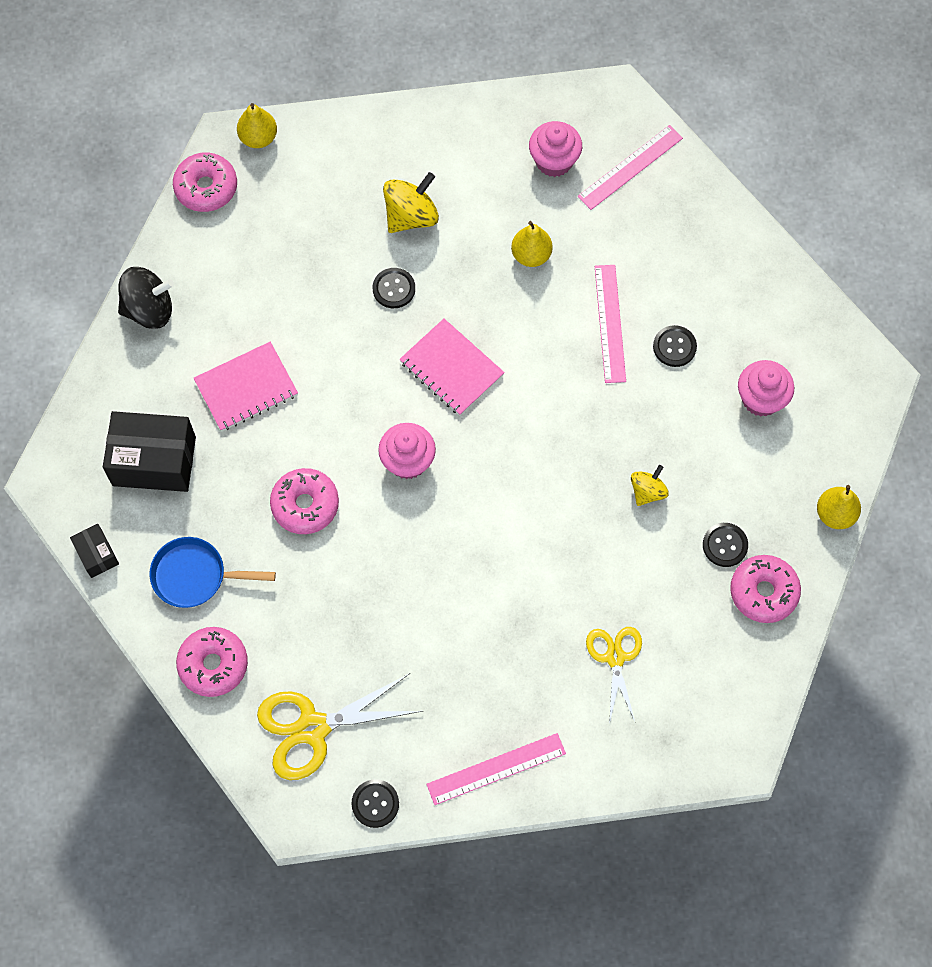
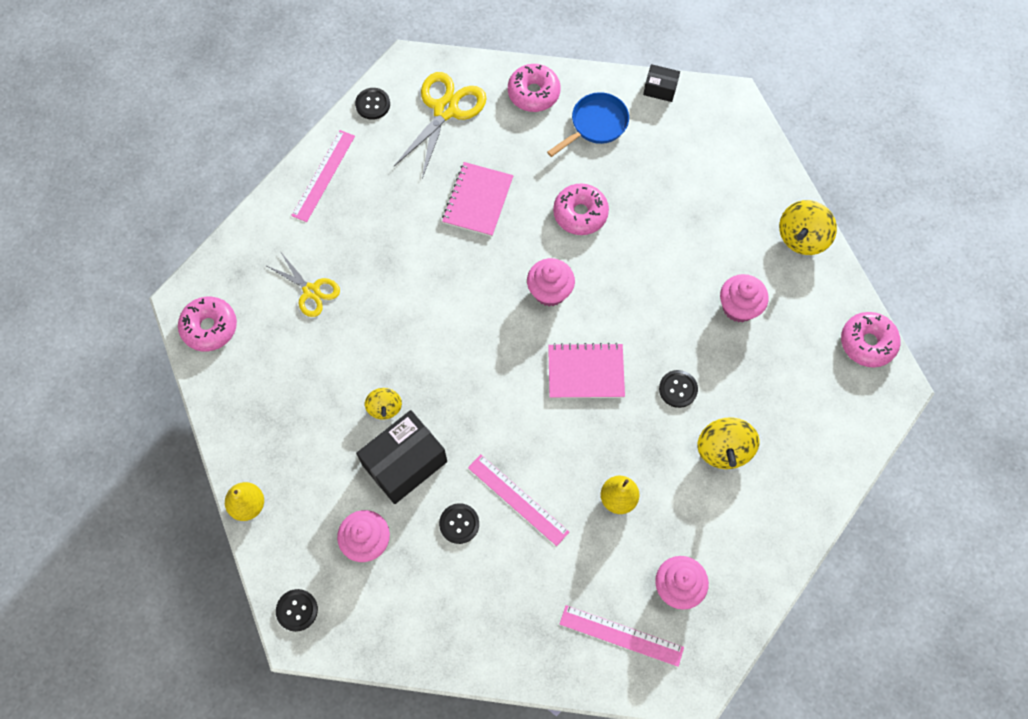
camera: 135 degrees right, 0 degrees up
(149, 309) = (802, 237): black spinning top -> yellow spinning top
(154, 461) = (691, 160): black box -> black box (404, 463)
(246, 388) = (691, 246): pink notebook -> pink notebook (477, 200)
(258, 138) = (880, 408): yellow pear -> none
(270, 304) = (738, 307): none -> pink cupcake
(630, 167) = (621, 636): pink ruler -> pink ruler turned 75 degrees counterclockwise
(725, 545) = (304, 418): black button -> black button (297, 610)
(763, 592) = (253, 410): pink donut -> pink donut (209, 327)

